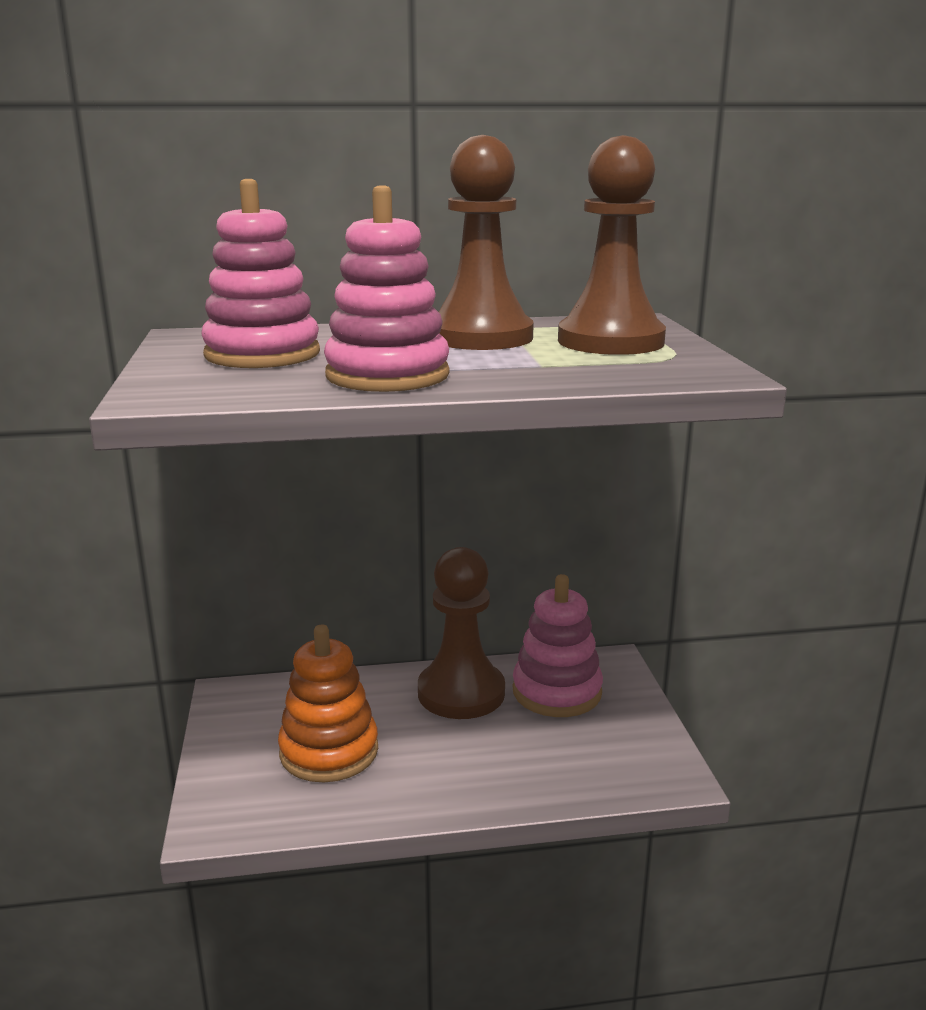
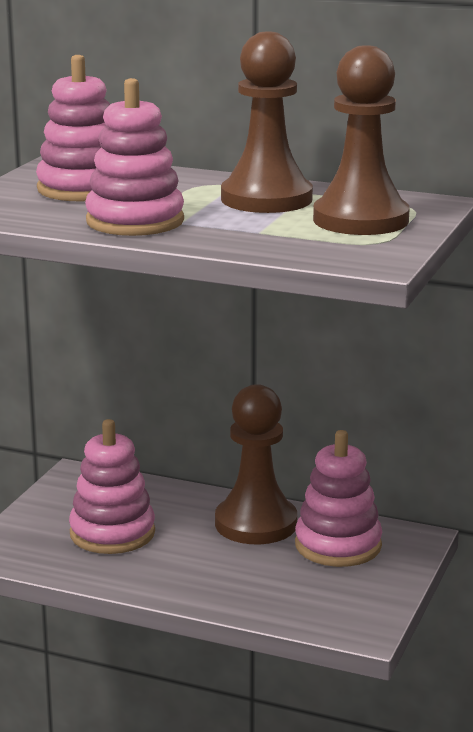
camera: 30 degrees right, 0 degrees up
(329, 751) = (112, 533): orange stacking toy -> pink stacking toy

